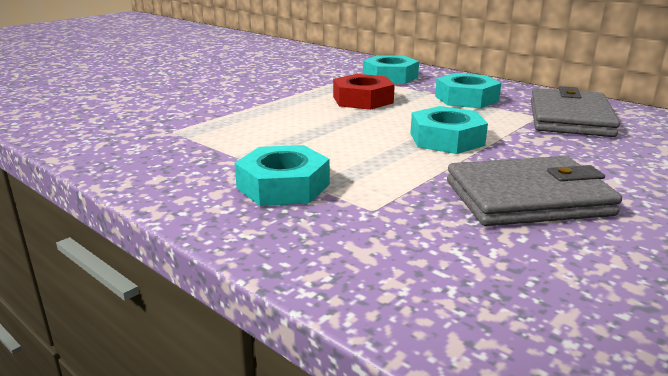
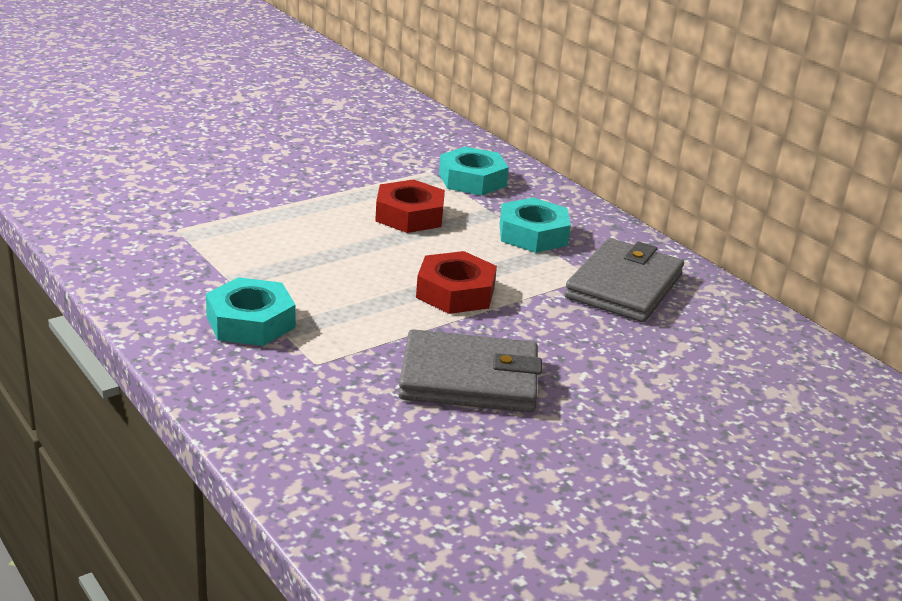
camera: 10 degrees right, 5 degrees up
(446, 139) = (455, 292): turquoise nut -> red nut

